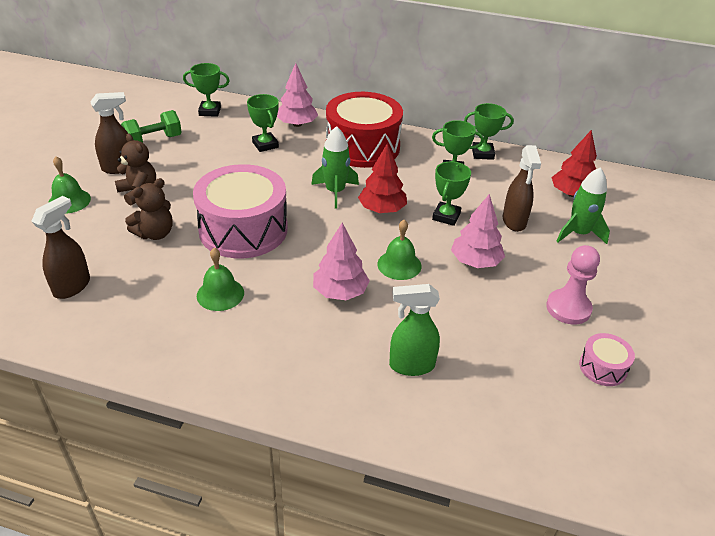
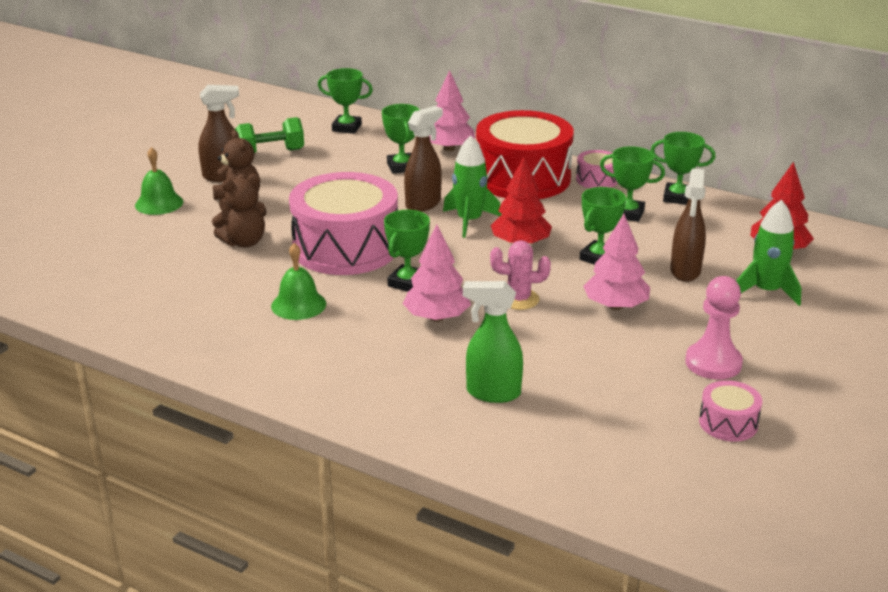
camera: 15 degrees right, 10 degrees down
(72, 286) = (141, 281): brown spray bottle -> brown spray bottle (423, 204)
(305, 259) = (408, 283): none -> green trophy
(399, 265) = (518, 299): green bell -> pink cactus
(418, 143) = (597, 179): none -> pink drum

